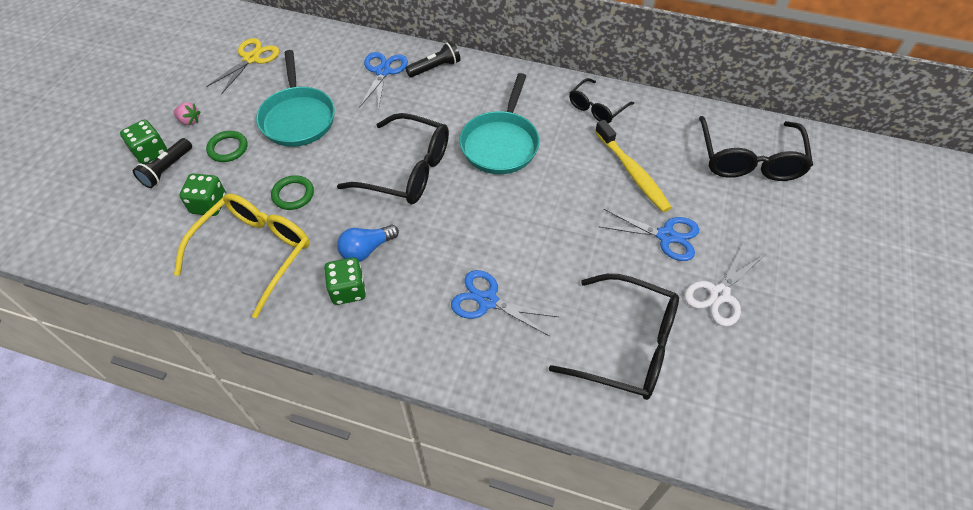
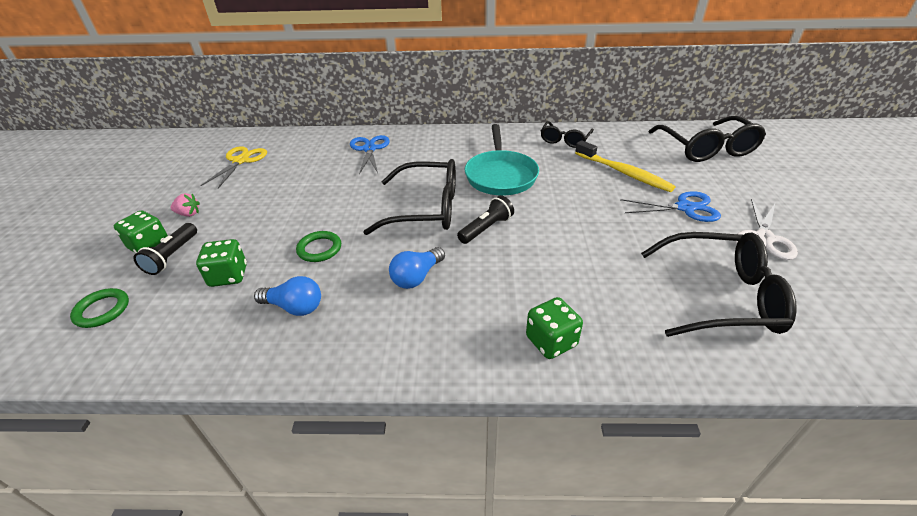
camera: 15 degrees left, 15 degrees down
(228, 148) = (236, 227): green ring -> green ring (102, 310)
(254, 253) = (294, 307): yellow glasses -> blue light bulb
(298, 117) = (302, 192): turquoise pan -> none
(348, 290) = (414, 316): green dice -> green dice (551, 341)
(435, 68) = (415, 139): black flashlight -> black flashlight (486, 228)
(487, 301) = (563, 291): blue scissors -> none

